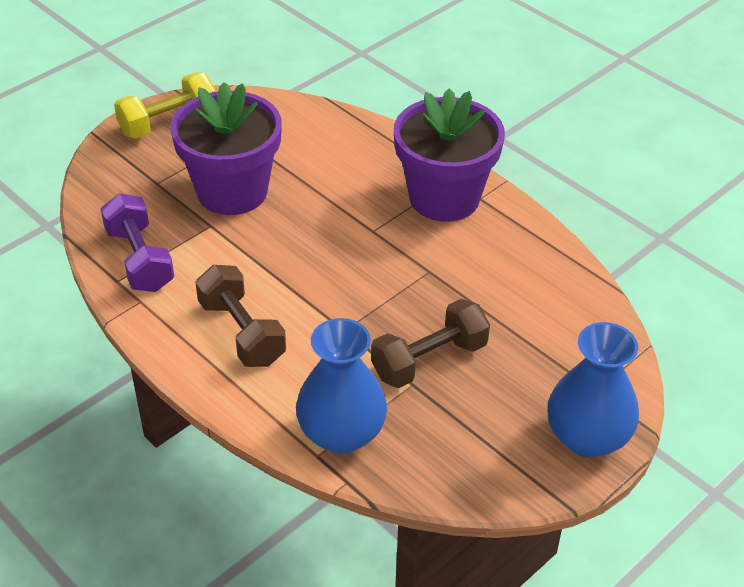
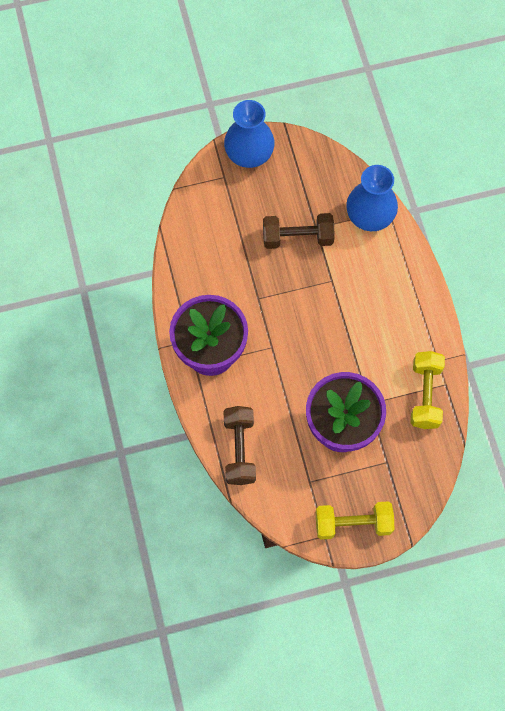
camera: 150 degrees left, 25 degrees up
(140, 259) = (425, 395): purple dumbbell -> yellow dumbbell
(242, 332) = (389, 307): brown dumbbell -> brown dumbbell (239, 450)

